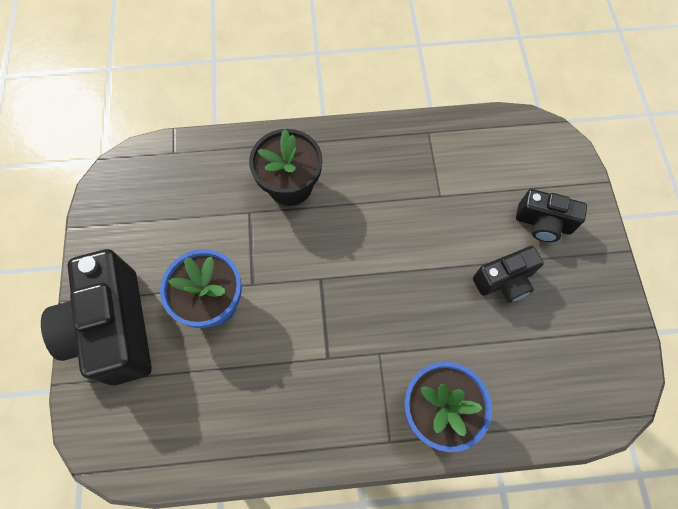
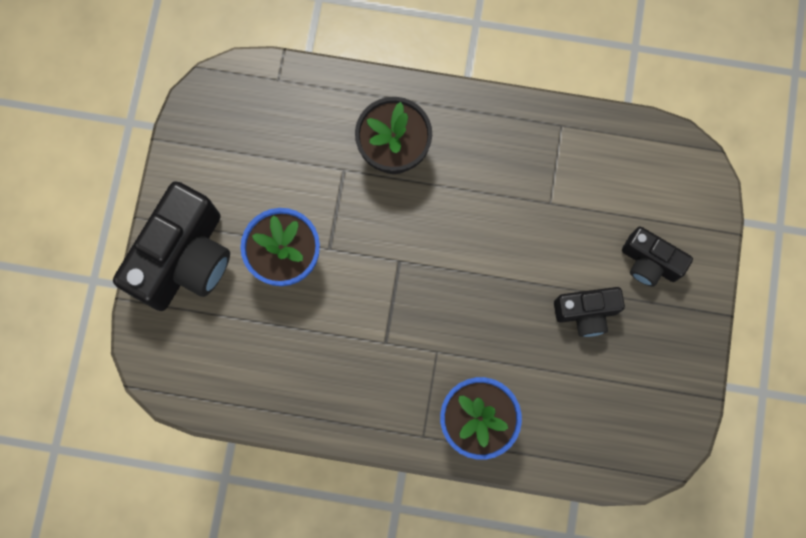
camera: 15 degrees right, 10 degrees up
(114, 329) = (185, 259): black camera -> black camera turned 150 degrees counterclockwise

